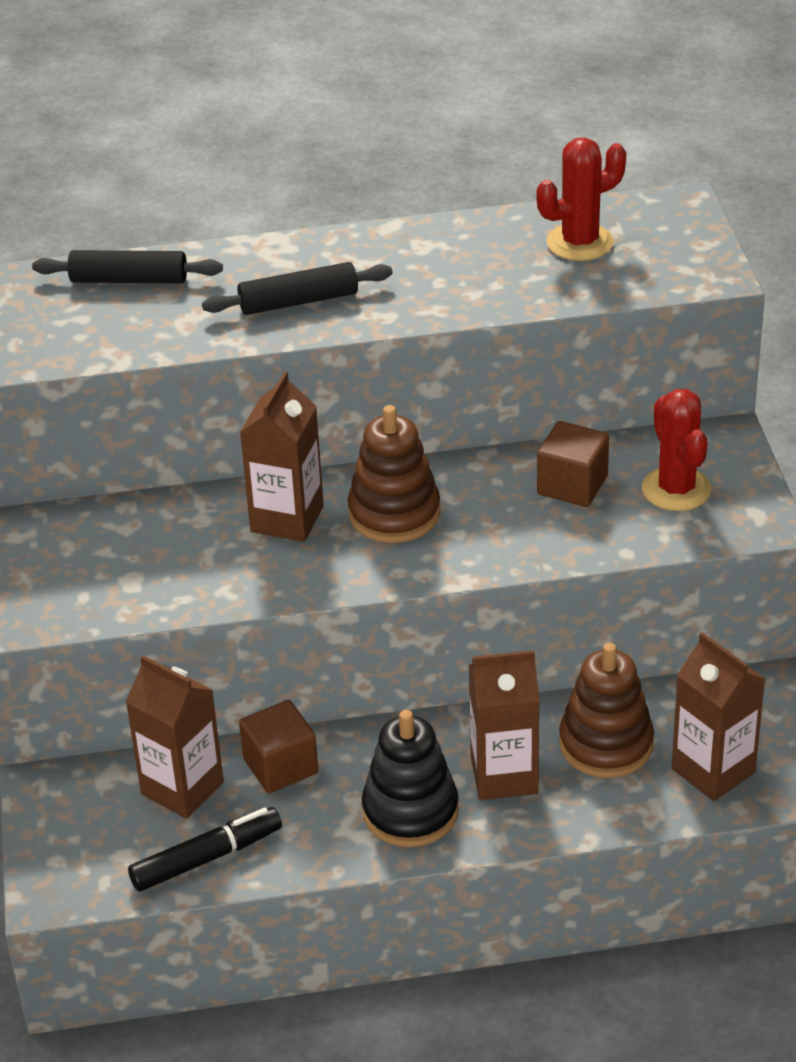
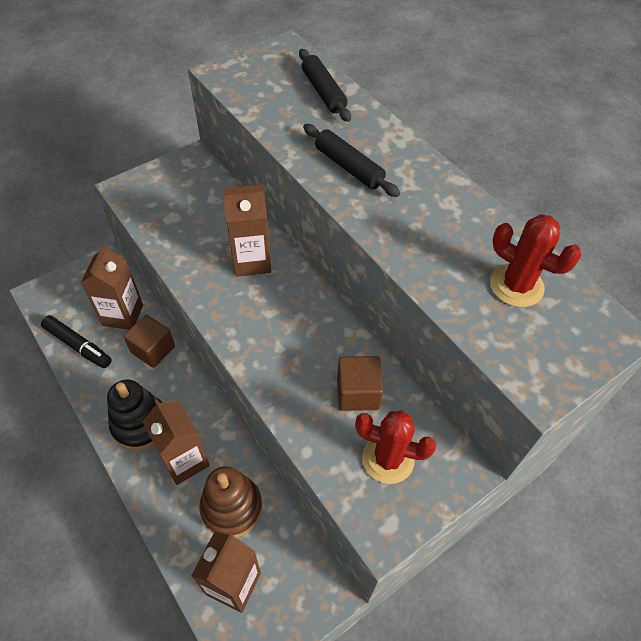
camera: 60 degrees right, 15 degrees up
(394, 513) = (281, 308): brown stacking toy -> none
(676, 489) = (388, 459): red cactus -> red cactus turned 60 degrees clockwise

